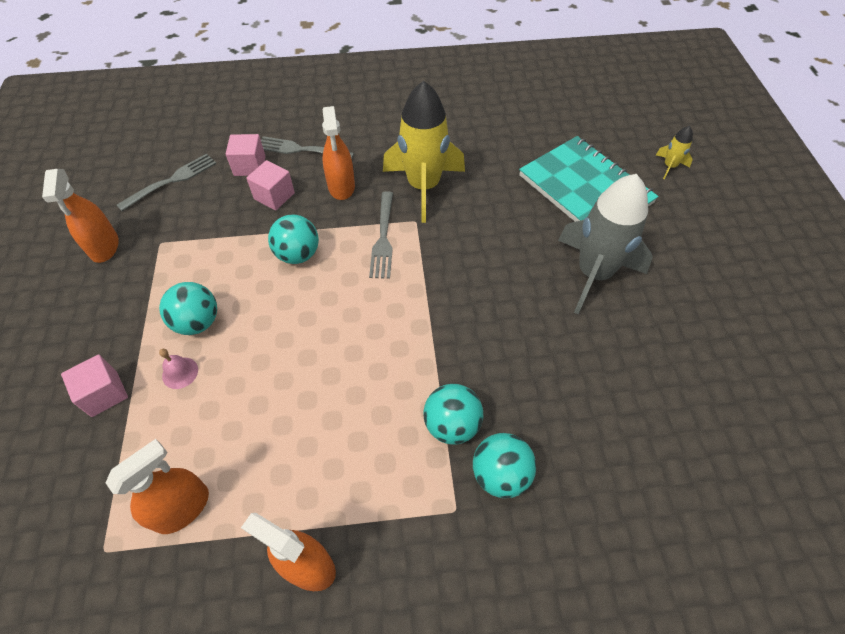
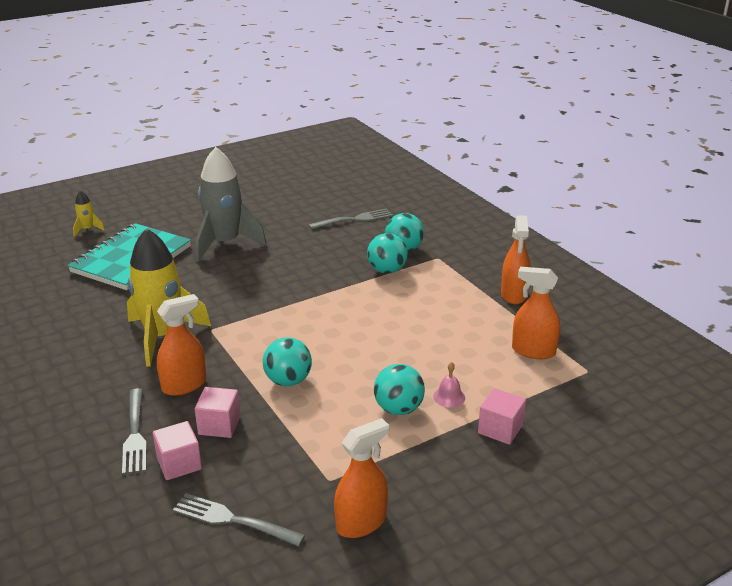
camera: 115 degrees left, 25 degrees down
(383, 238) = (241, 340): grey fork -> grey fork (354, 219)

